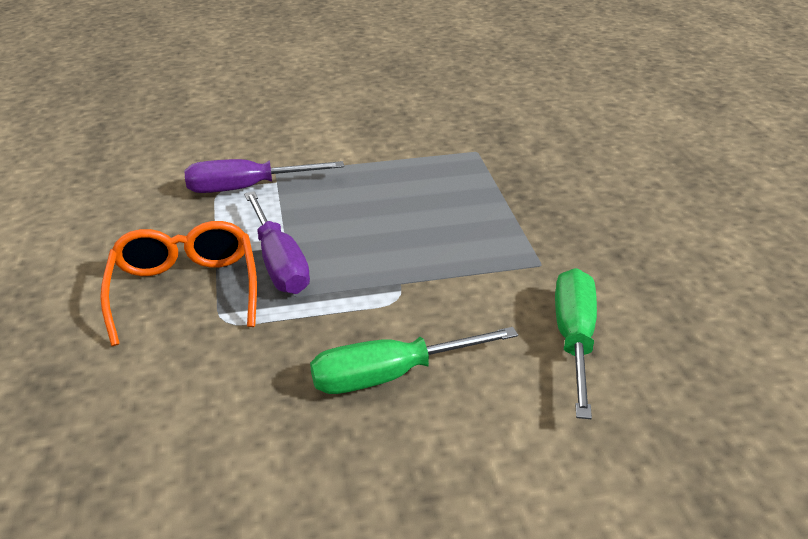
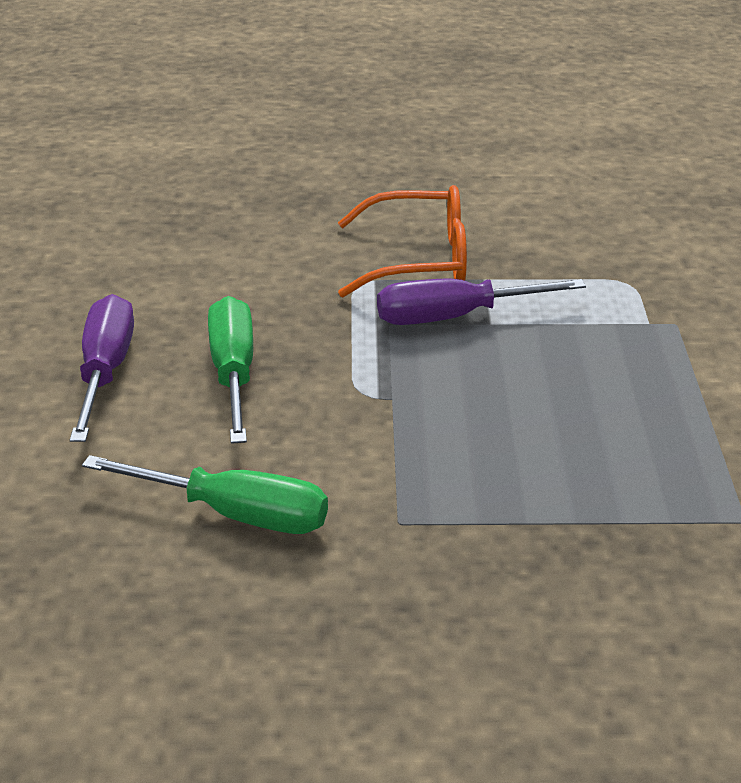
camera: 100 degrees right, 0 degrees up
(247, 188) = (631, 300): purple screwdriver -> purple screwdriver (105, 372)

